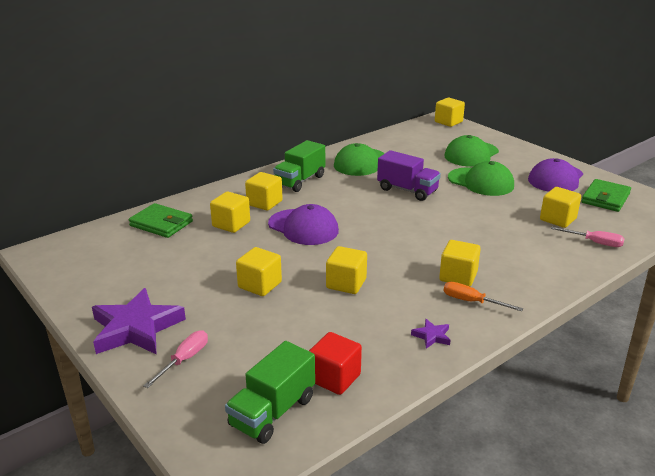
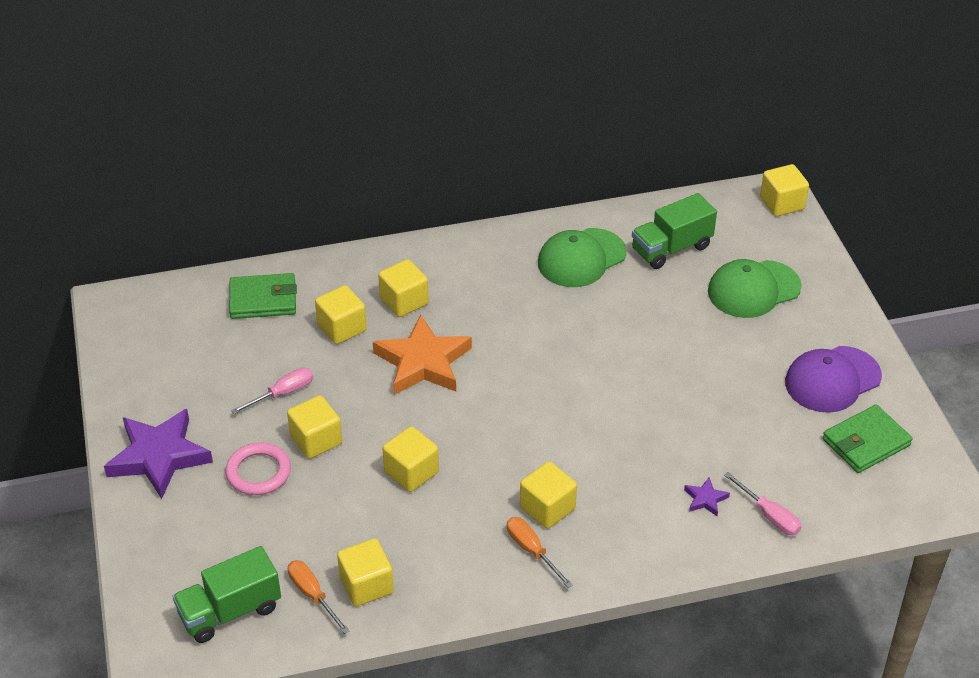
camera: 25 degrees right, 15 degrees up
(161, 224) = (263, 300): green wallet -> green wallet turned 60 degrees counterclockwise
(184, 360) = (184, 516): pink screwdriver -> pink screwdriver (282, 393)
(228, 315) = (258, 472): none -> pink ring
(300, 181) = (475, 272): green truck -> green truck (671, 248)
(303, 227) = (423, 362): purple cap -> orange star
(334, 378) = (313, 595): red cube -> orange screwdriver
(407, 190) = (602, 336): purple truck -> none
(432, 336) = (449, 581): purple star -> purple star (705, 499)
(481, 182) = (717, 352): green cap -> none
(558, 219) = (759, 458): yellow cube -> yellow cube (366, 585)

